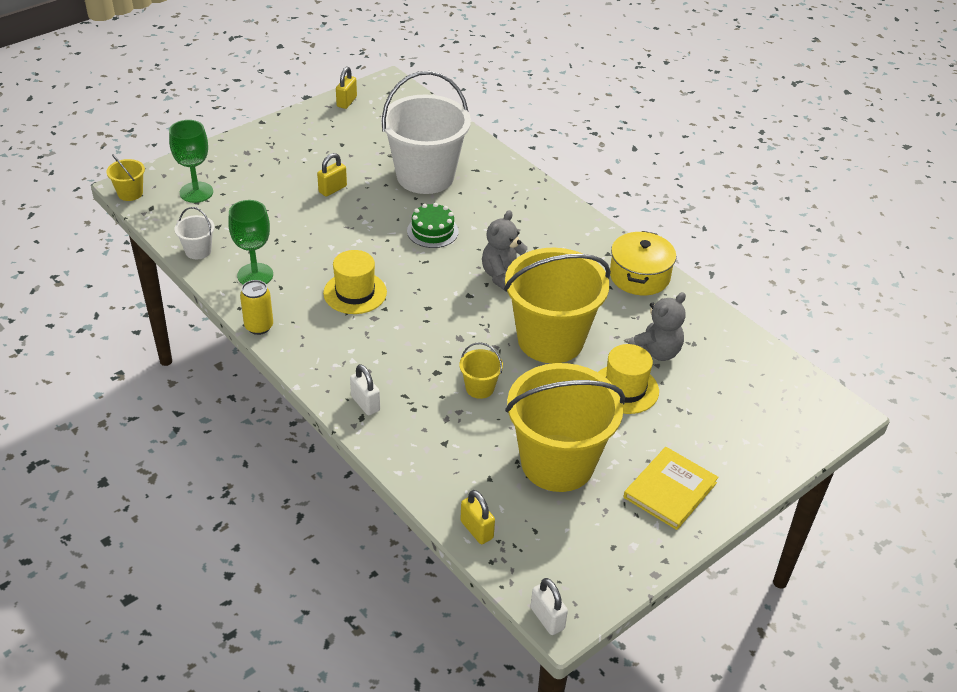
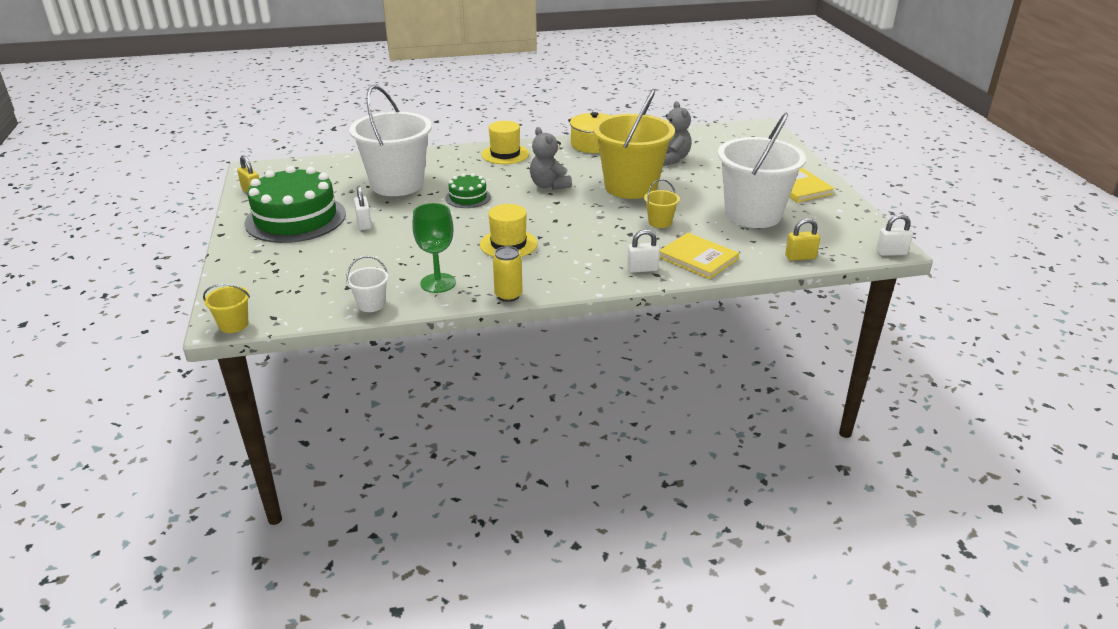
camera: 60 degrees left, 10 degrees down
(196, 192) = (282, 288): green goblet -> none
(315, 147) = (295, 218): none -> green cake
(332, 189) = (364, 224): yellow padlock -> white padlock
(416, 441) = (698, 258): none -> yellow book
(557, 463) = (753, 214): yellow bucket -> white bucket
(625, 389) = (698, 176): yellow hat -> yellow hat (505, 154)

